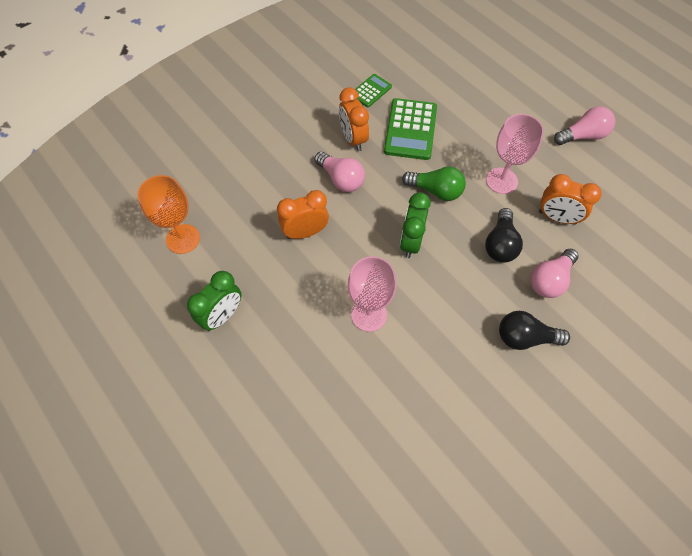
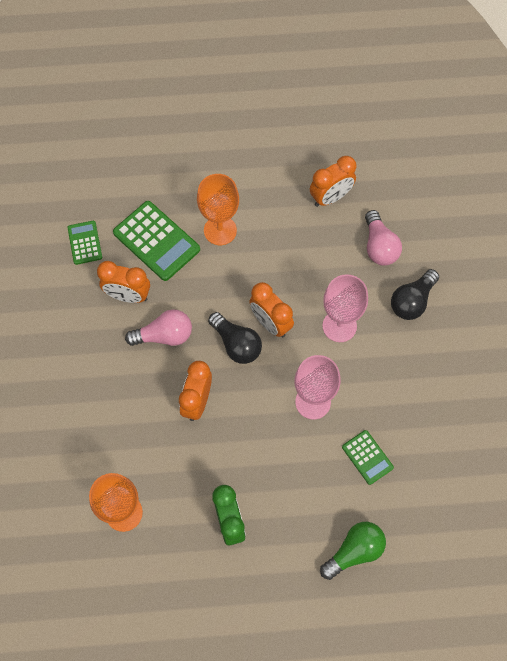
camera: 55 degrees left, 5 degrees up
(353, 389) = (367, 457): none -> green calculator
(411, 242) = (270, 323): green clock -> orange clock
(435, 191) = (236, 268): green light bulb -> green light bulb (354, 551)
(456, 162) = (220, 230): none -> orange goblet
(500, 244) = (322, 257): black light bulb -> black light bulb (236, 344)
(501, 181) = (266, 210): pink goblet -> pink goblet (339, 326)
(582, 136) = (271, 115): pink light bulb -> none

